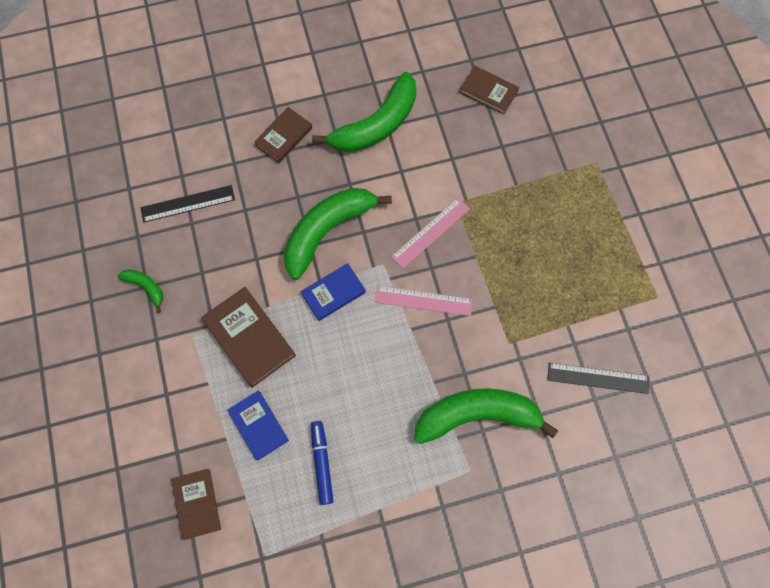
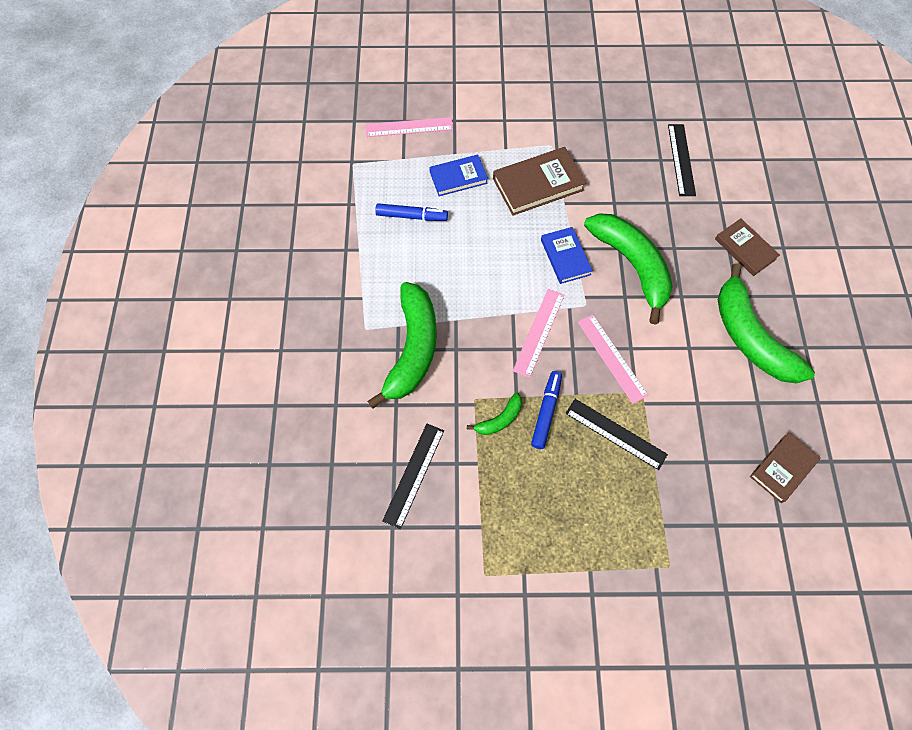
camera: 105 degrees right, 5 degrees down
(146, 287) = (604, 119): green banana -> green banana (500, 419)
(197, 504) = (409, 127): brown book -> pink ruler
(500, 278) = (546, 412): none -> blue marker
(501, 218) = (615, 433): none -> black ruler

